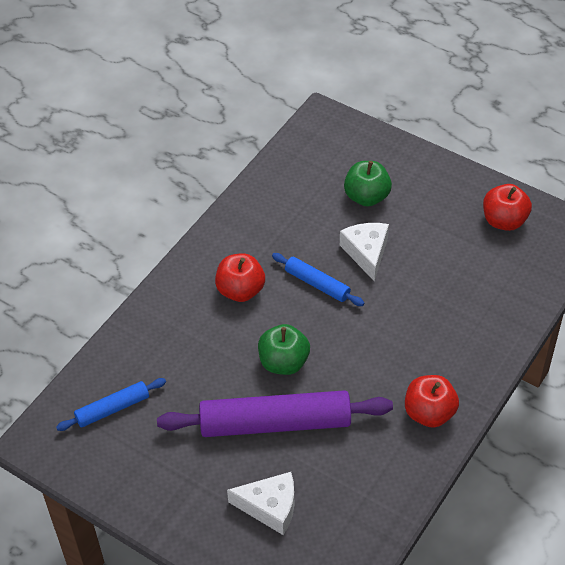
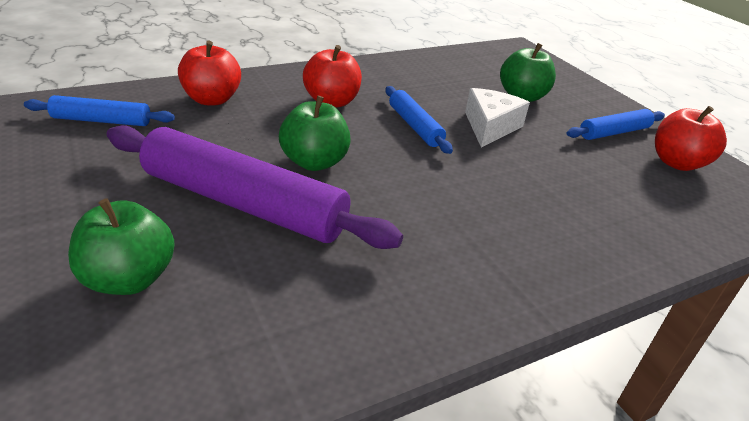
camera: 25 degrees right, 15 degrees down
(270, 507) = (129, 279): white cheese -> green apple
(429, 413) = (453, 286): red apple -> red apple (212, 99)
(451, 207) = (614, 132): none -> blue rolling pin

